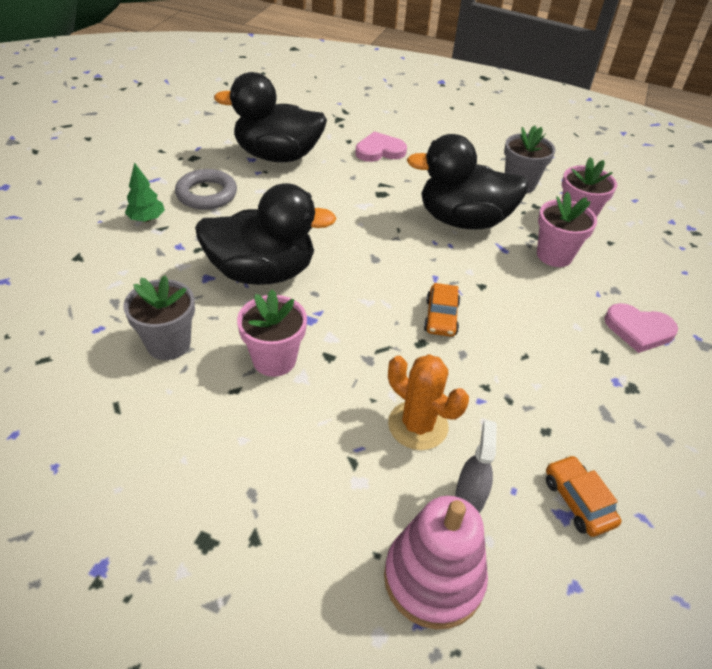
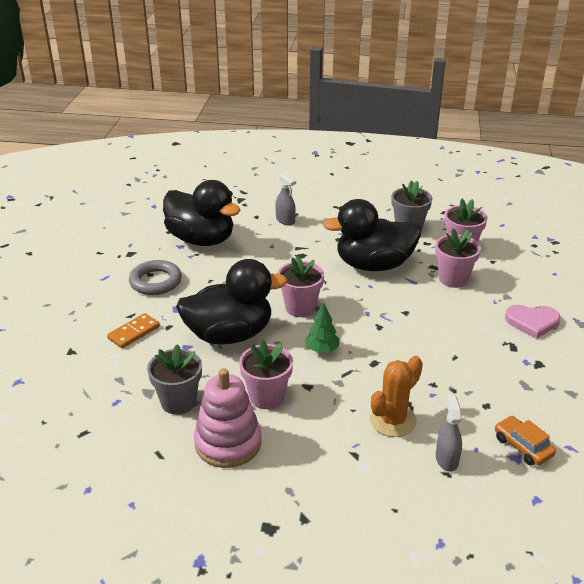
camera: 10 degrees left, 10 degrees down
(147, 219) = (114, 311): green tree -> green tree (322, 349)
(156, 249) = (134, 332): none -> orange domino
(277, 156) = (201, 239): black duck -> black duck turned 135 degrees counterclockwise
(357, 256) = (300, 308): none -> pink flower pot
(379, 151) = (285, 220): pink heart -> grey spray bottle
(418, 425) = (393, 420): orange cactus -> orange cactus turned 75 degrees counterclockwise
(433, 578) = (439, 515): pink stacking toy -> pink stacking toy (228, 443)
(441, 317) = (382, 341): orange car -> none

